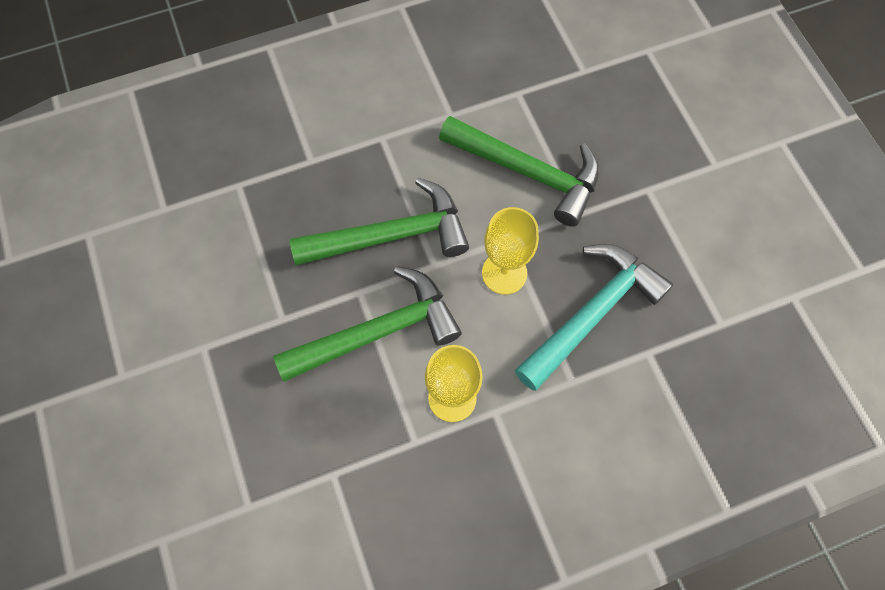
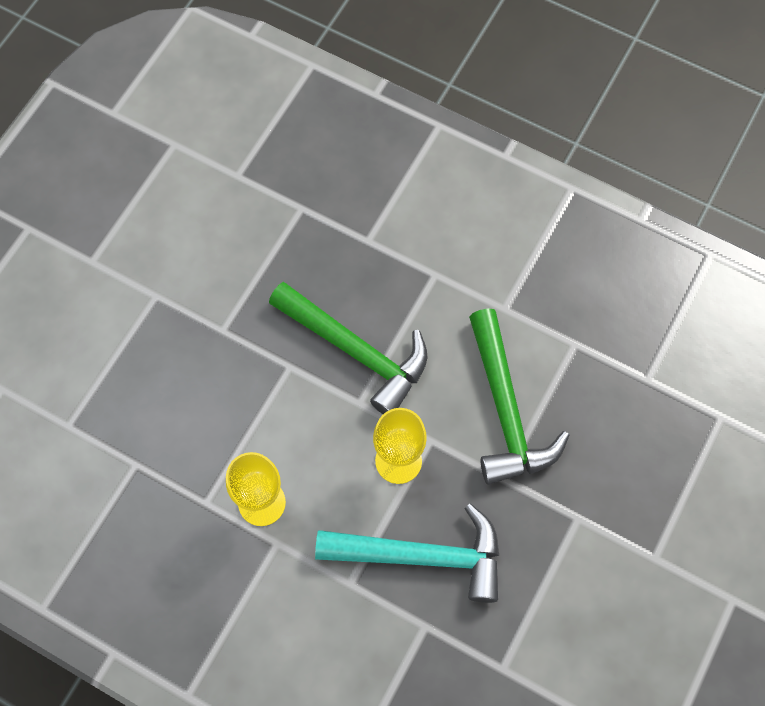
camera: 50 degrees right, 0 degrees up
(378, 331) = (270, 406): green hammer -> none

